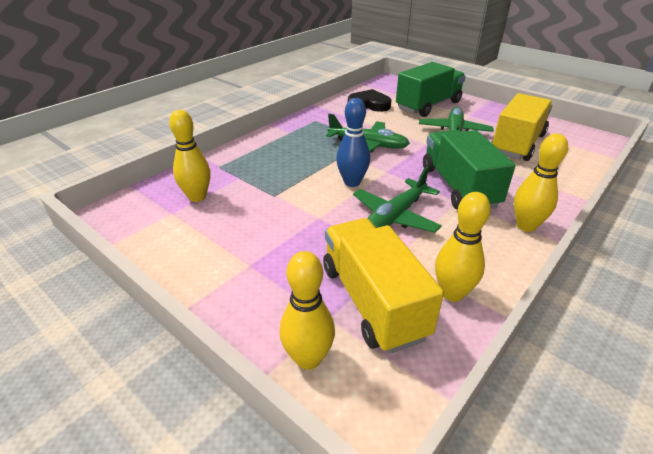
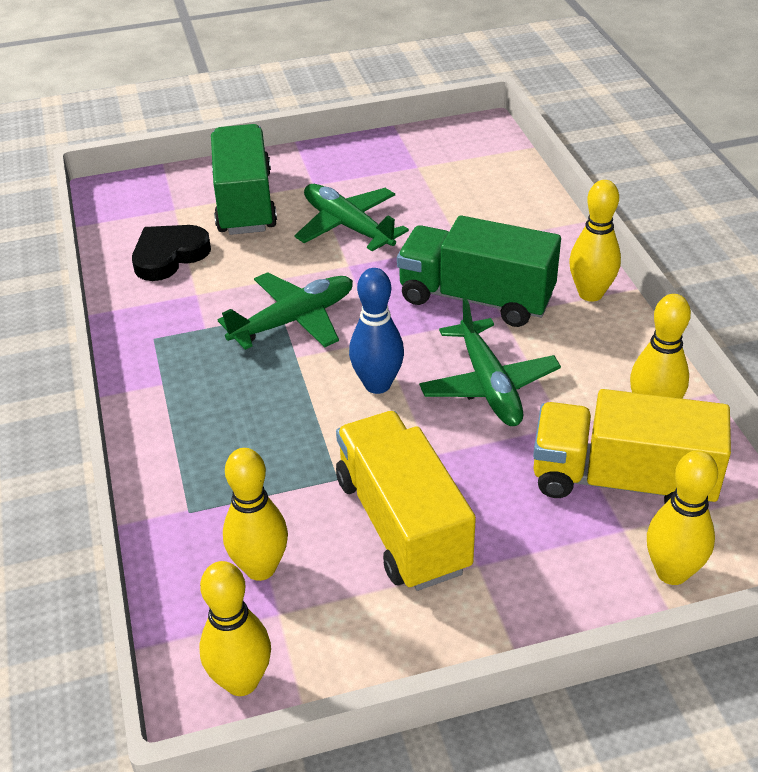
camera: 55 degrees left, 5 degrees up
(123, 218) = (241, 681): none -> yellow bowling pin
(517, 144) = (430, 194): yellow truck -> yellow truck (402, 524)

